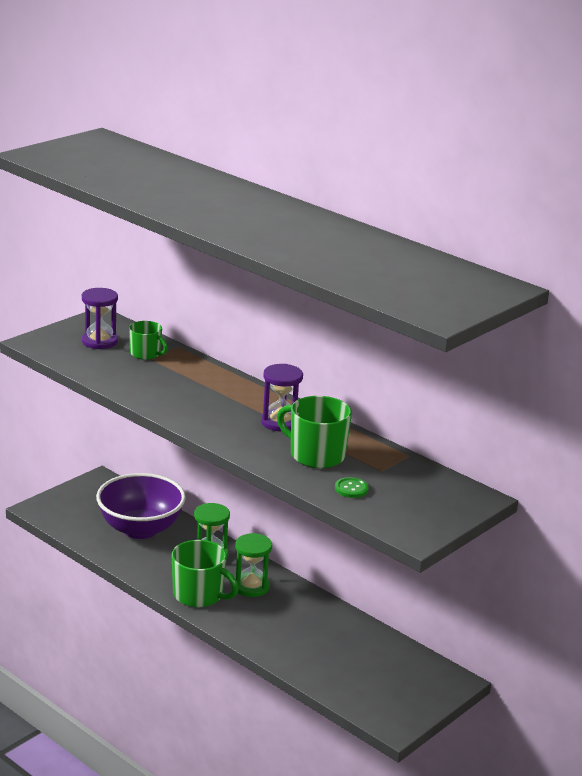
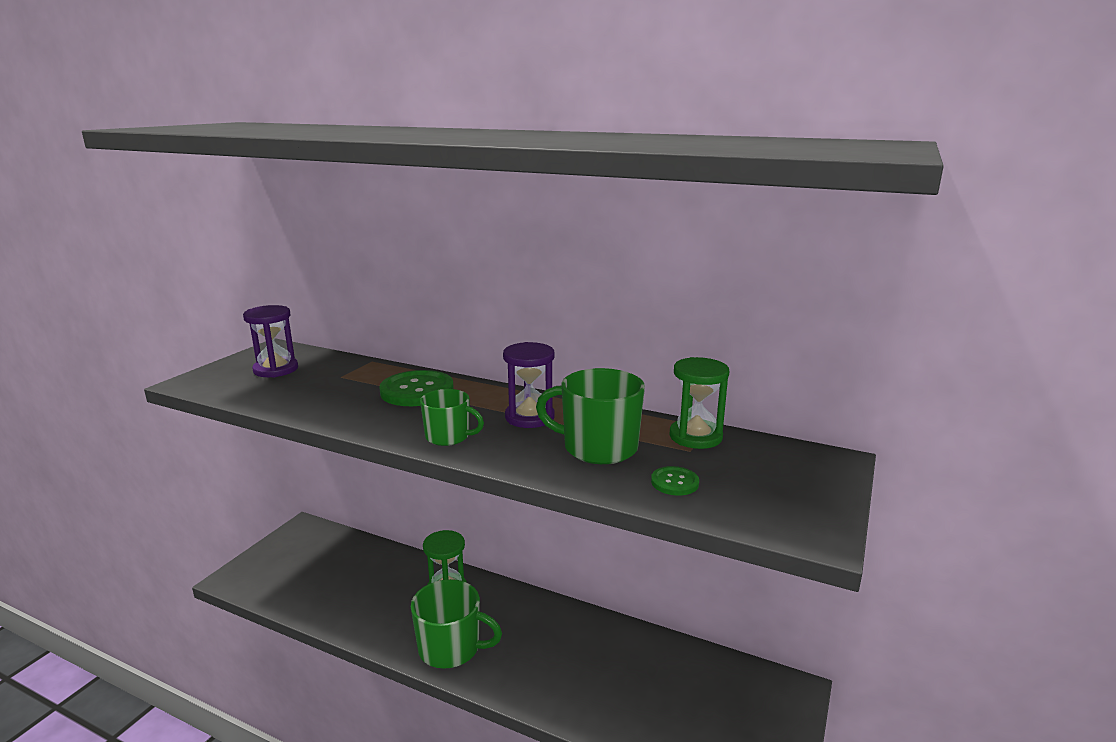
camera: 15 degrees left, 5 degrees down
(140, 529) = (359, 576): purple bowl -> none
(146, 354) = (335, 373): green mug -> green mug (448, 436)
(204, 383) = (417, 391): none -> green button
(251, 587) = (507, 620): green hourglass -> green hourglass (695, 436)

